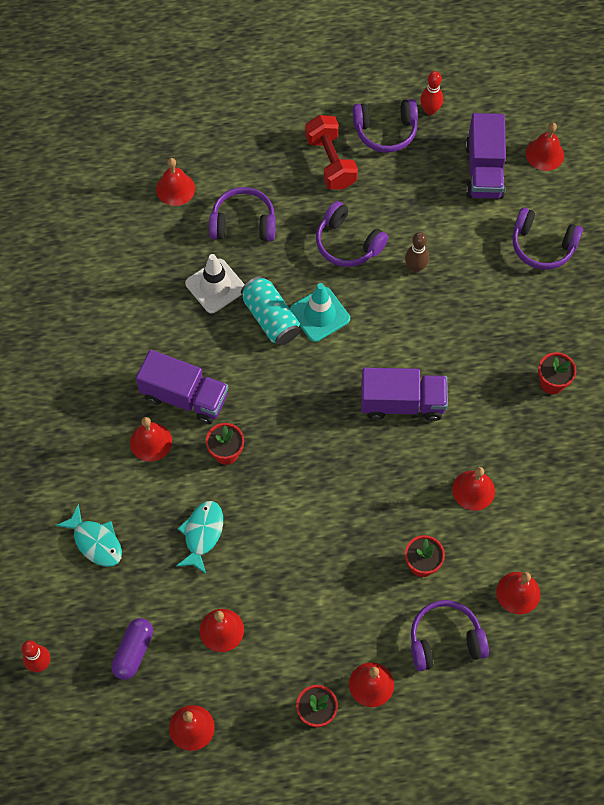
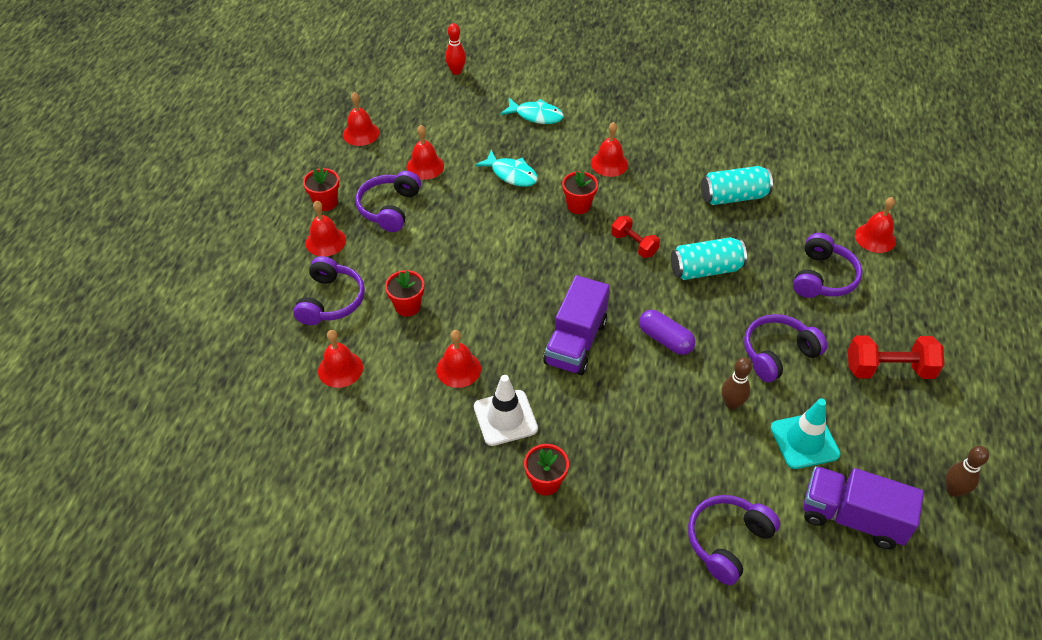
camera: 110 degrees right, 15 degrees down
(95, 541) = (536, 116): turquoise fish -> turquoise fish turned 135 degrees counterclockwise
(133, 651) = (437, 117): purple capsule -> purple capsule (665, 340)
(161, 314) = (733, 197): none -> turquoise can
(184, 397) = (644, 193): purple truck -> none
(215, 286) = (754, 239): white traffic cone -> white traffic cone (505, 418)
(262, 387) = (634, 244): none -> red dumbbell
(319, 314) = (698, 307): turquoise traffic cone -> turquoise traffic cone (804, 441)
(385, 131) = (926, 434): purple headphones -> purple headphones (389, 208)
(430, 110) = (953, 490): red bowling pin -> brown bowling pin
(544, 154) = (866, 598): red bell -> none

